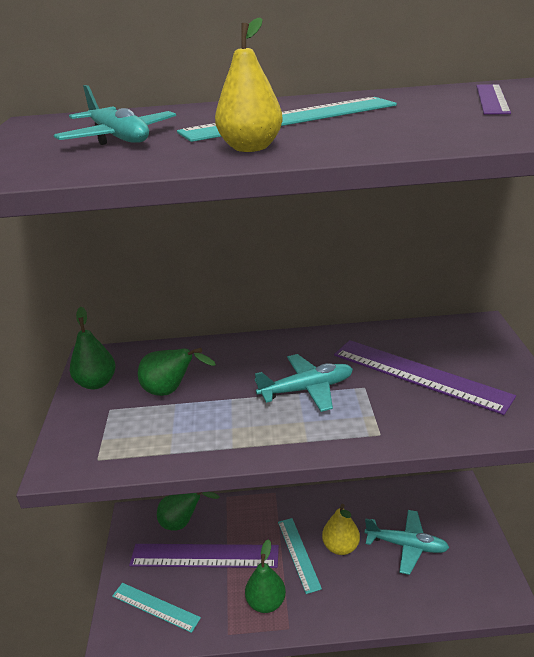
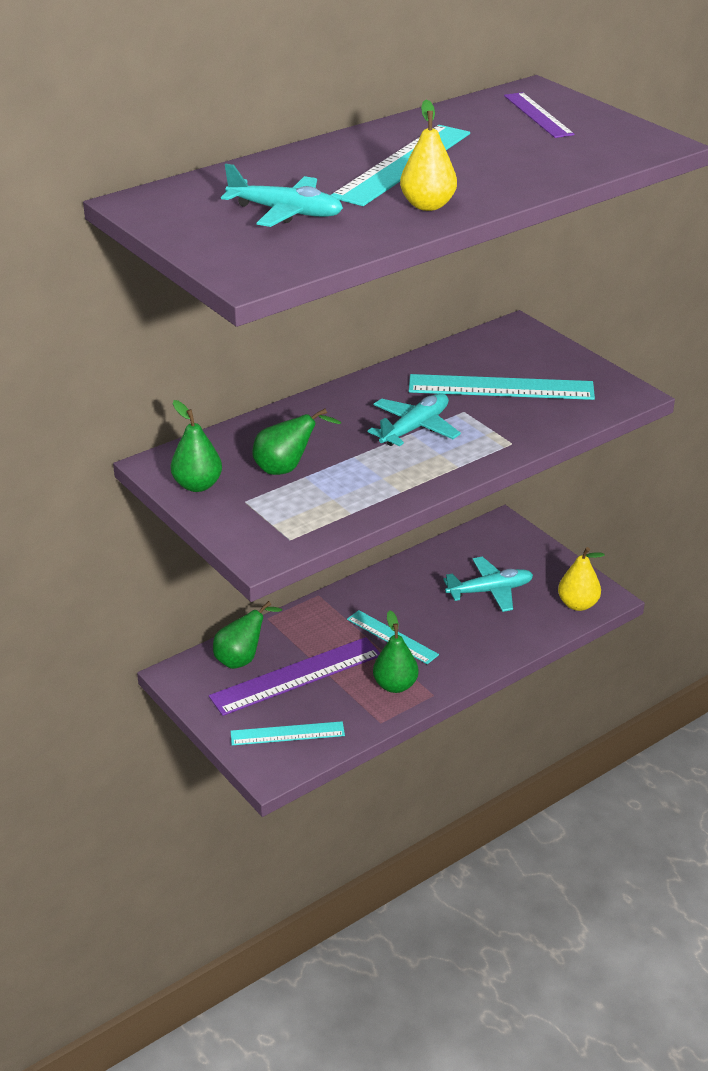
camera: 35 degrees left, 5 degrees up
(340, 547) = (428, 615): yellow pear -> yellow pear (578, 604)
(419, 375) = (501, 387): purple ruler -> turquoise ruler

